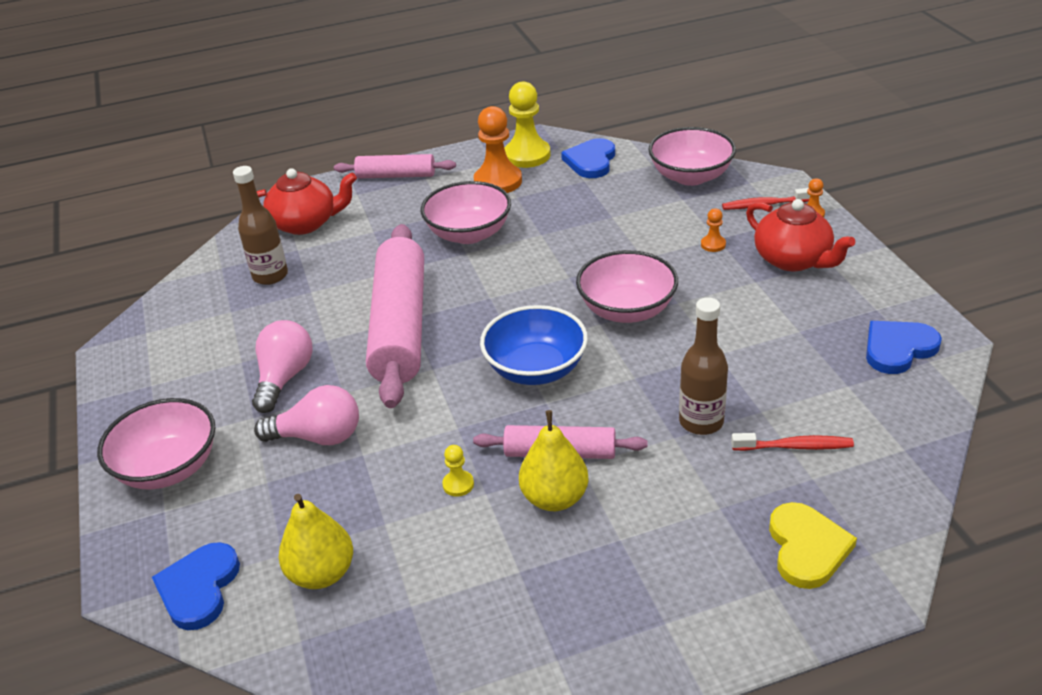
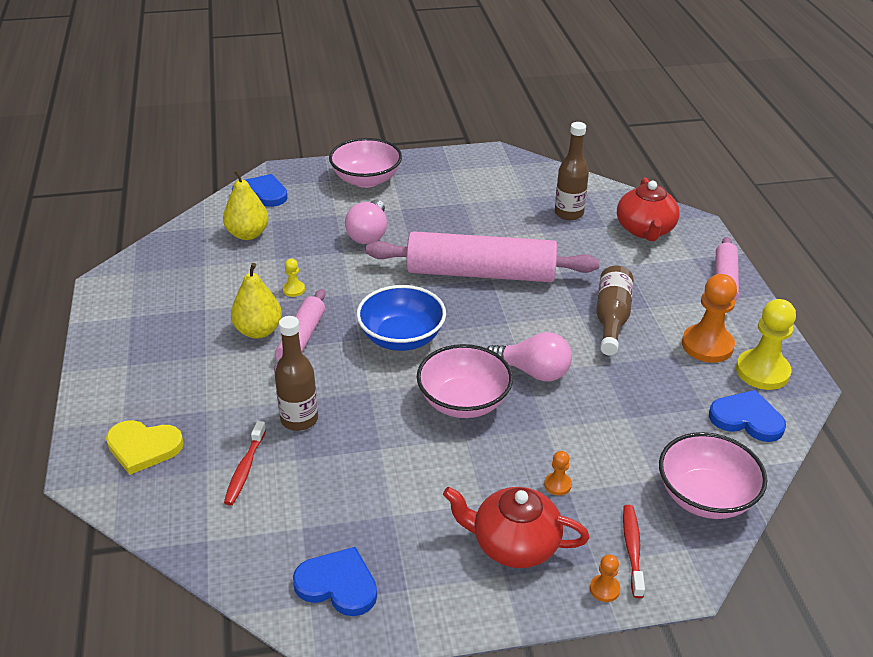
camera: 95 degrees right, 0 degrees up
(284, 378) = (437, 220): pink light bulb -> pink light bulb (532, 372)
(469, 234) = (611, 318): pink bowl -> brown bottle
(793, 260) = (514, 544): red teapot -> red teapot turned 45 degrees clockwise
(898, 348) = (338, 584): blue heart -> blue heart turned 45 degrees counterclockwise

